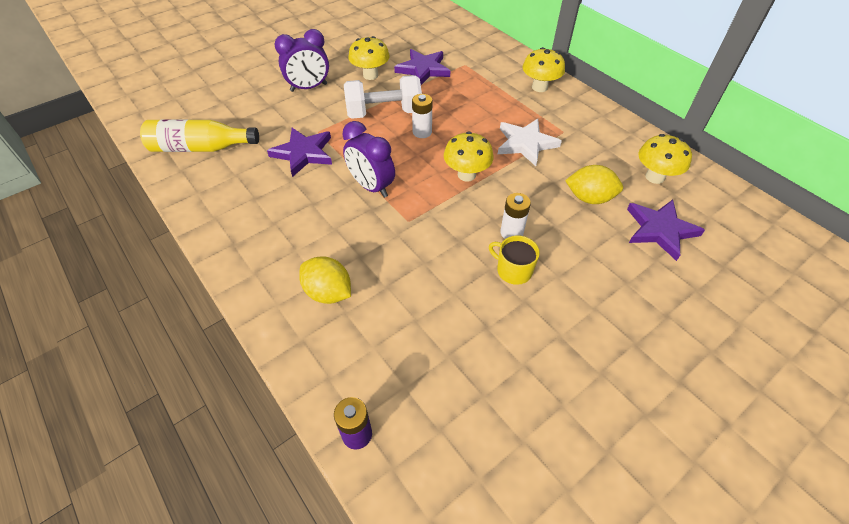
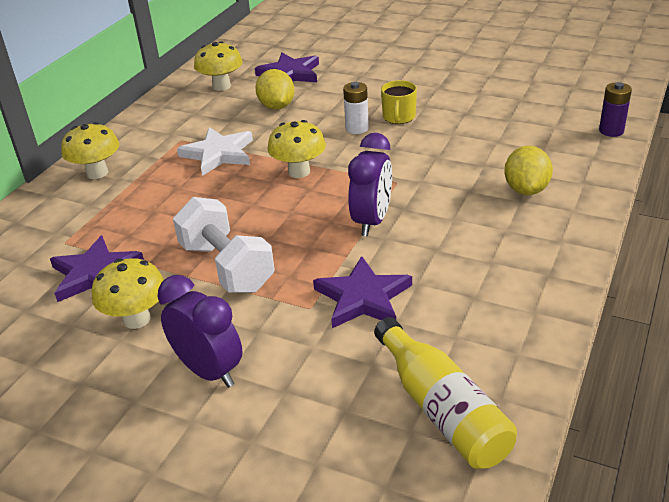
camera: 115 degrees left, 15 degrees down
(422, 132) = (247, 223): white battery -> none

